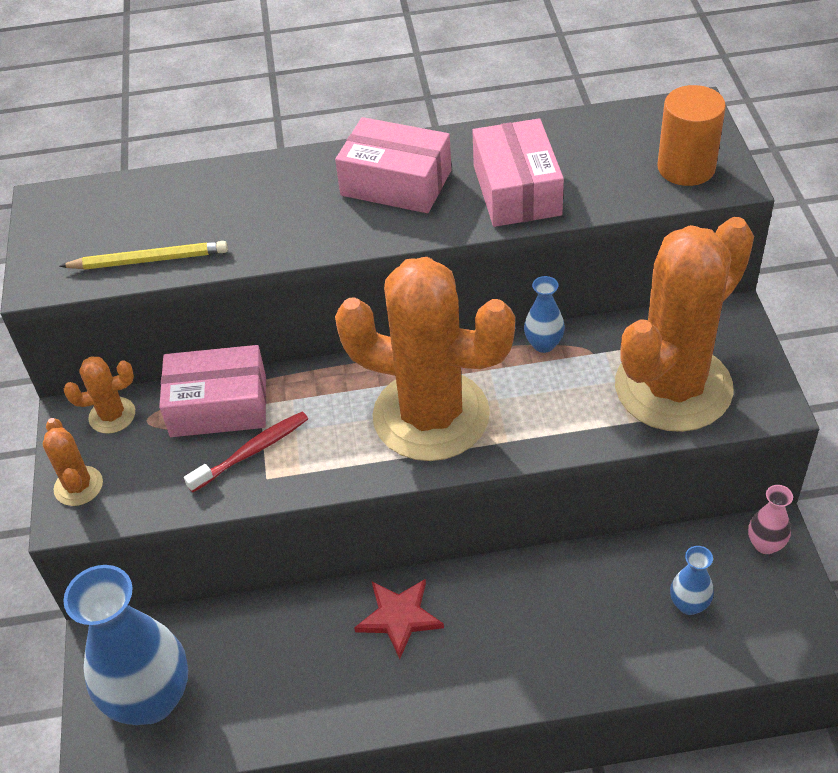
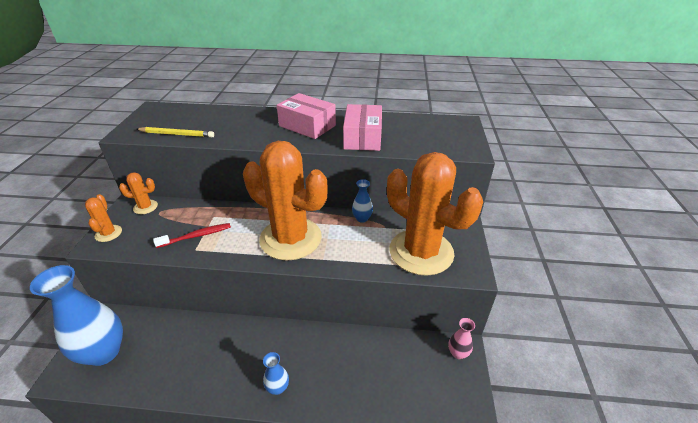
camera: 10 degrees right, 10 degrees down
(218, 406) = (194, 213): pink box -> none
(399, 617) = (247, 342): red star -> none
(673, 387) = (421, 252): orange cactus -> orange cactus turned 75 degrees clockwise
(686, 168) = (452, 142): orange cylinder -> none
(689, 604) = (404, 376): blue vase -> blue vase (277, 387)

